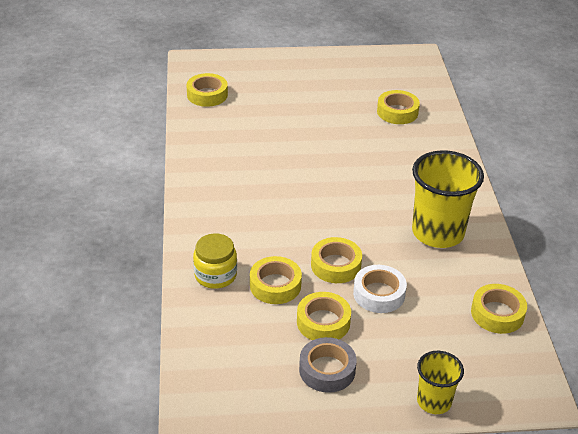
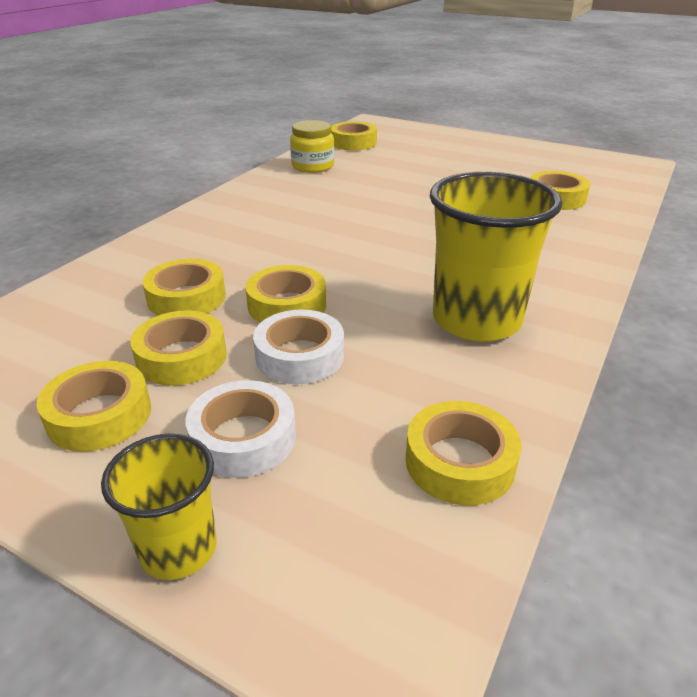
camera: 35 degrees right, 5 degrees down
(215, 275) = (141, 266): yellow jar -> yellow jar (313, 166)
(327, 370) = (99, 415): grey tape -> yellow tape
(403, 347) = (243, 438): none -> white tape

